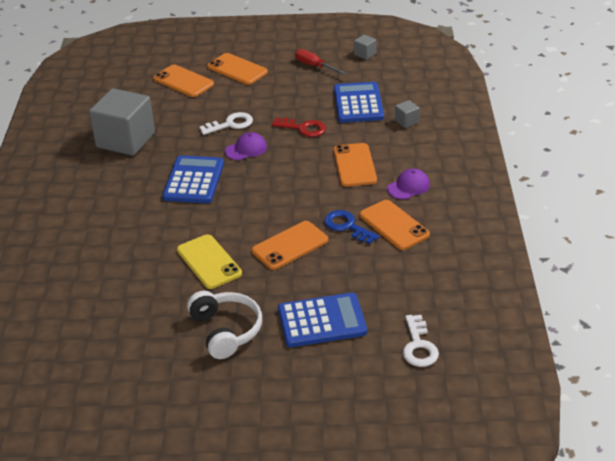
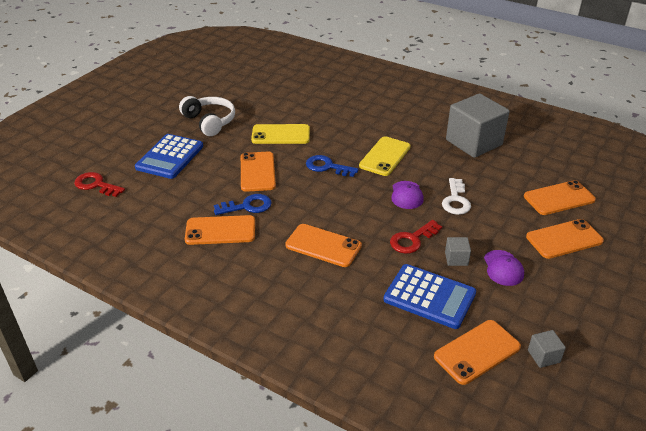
camera: 120 degrees right, 0 degrees up
(193, 180) = (385, 156): blue calculator -> yellow phone
(226, 330) = (210, 121): white headphones -> white headphones turned 135 degrees counterclockwise
(242, 207) = (327, 167): none -> blue key
(315, 66) = (536, 298): red screwdriver -> none
(387, 74) = (477, 352): none -> orange phone
(406, 121) = (364, 317): grey cube -> grey cube (456, 259)
(408, 187) = (259, 263): purple cap -> purple cap (503, 268)
(419, 346) = (96, 185): white key -> red key

